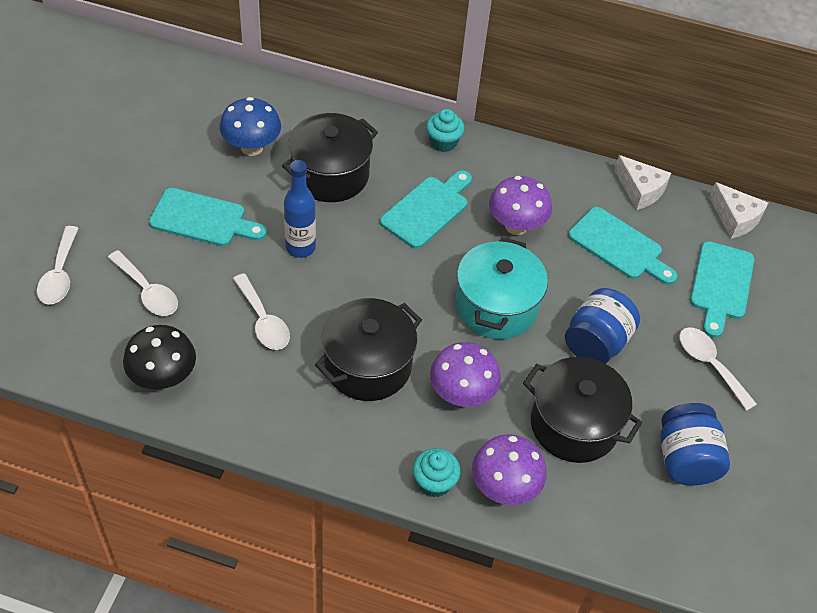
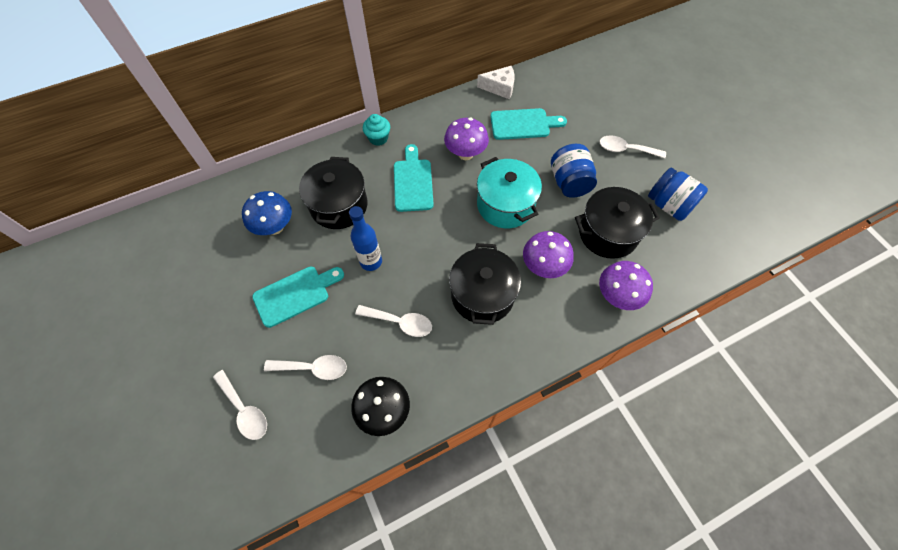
camera: 40 degrees left, 10 degrees up
(434, 482) = (585, 326): turquoise cupcake -> none
(721, 285) = (586, 106): turquoise cutting board -> none
(735, 219) = (555, 68): white cheese -> none

